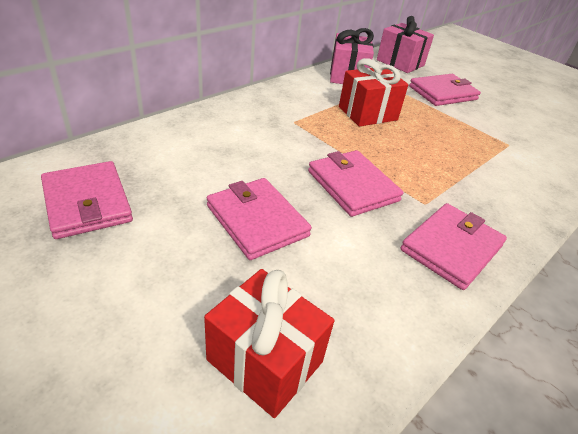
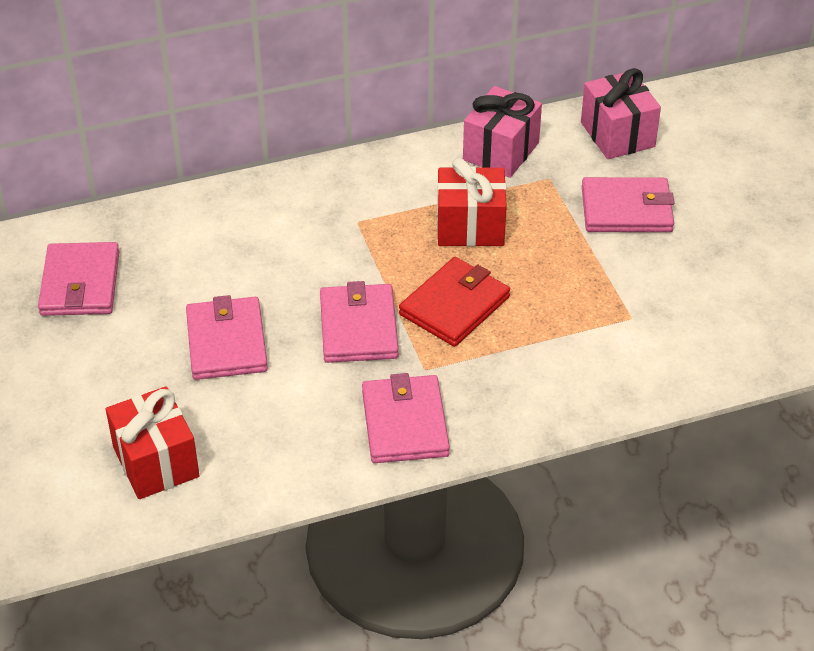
camera: 30 degrees right, 5 degrees up
(403, 158) = (455, 306): none -> red wallet
(452, 248) = (405, 423): pink wallet -> pink wallet turned 75 degrees counterclockwise

